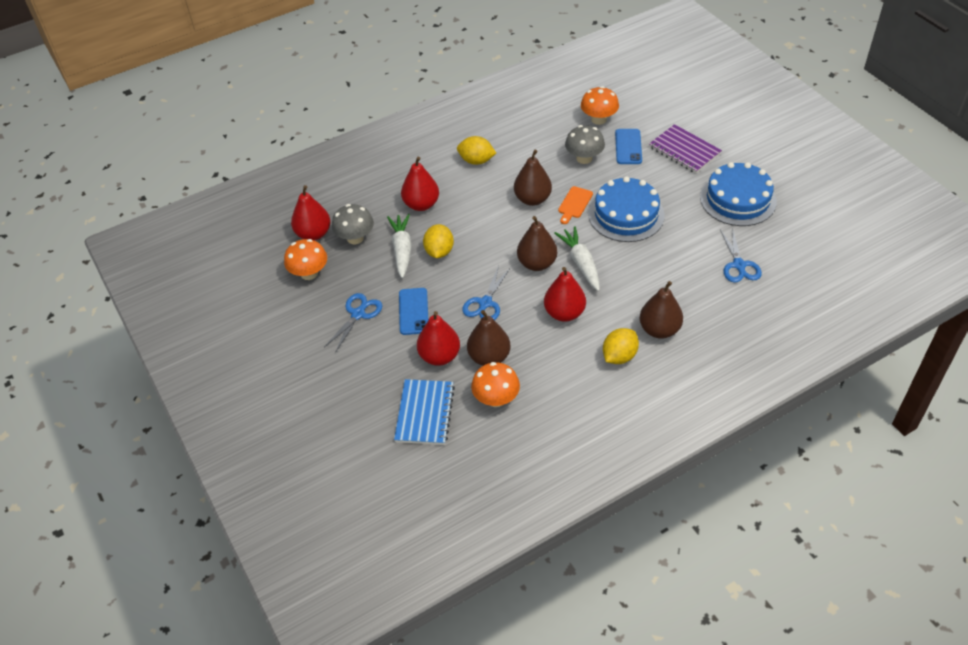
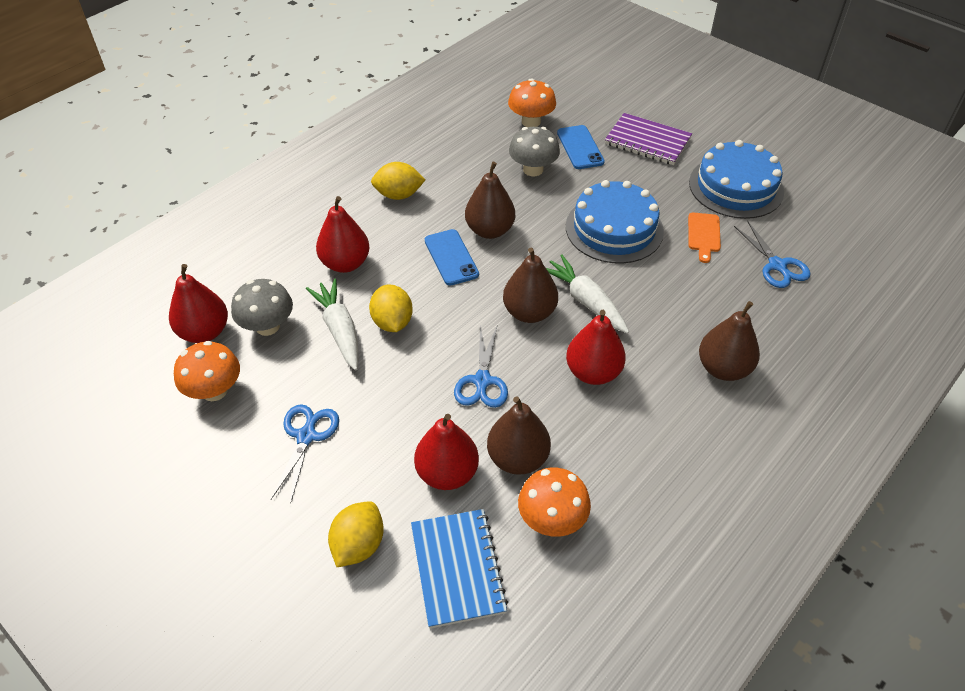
camera: 20 degrees left, 0 degrees up
(413, 311) = (386, 414): blue phone -> blue phone (451, 257)
(574, 204) = (545, 227): orange cutting board -> orange cutting board (704, 235)
(619, 356) = (690, 416): yellow lemon -> yellow lemon (358, 545)

